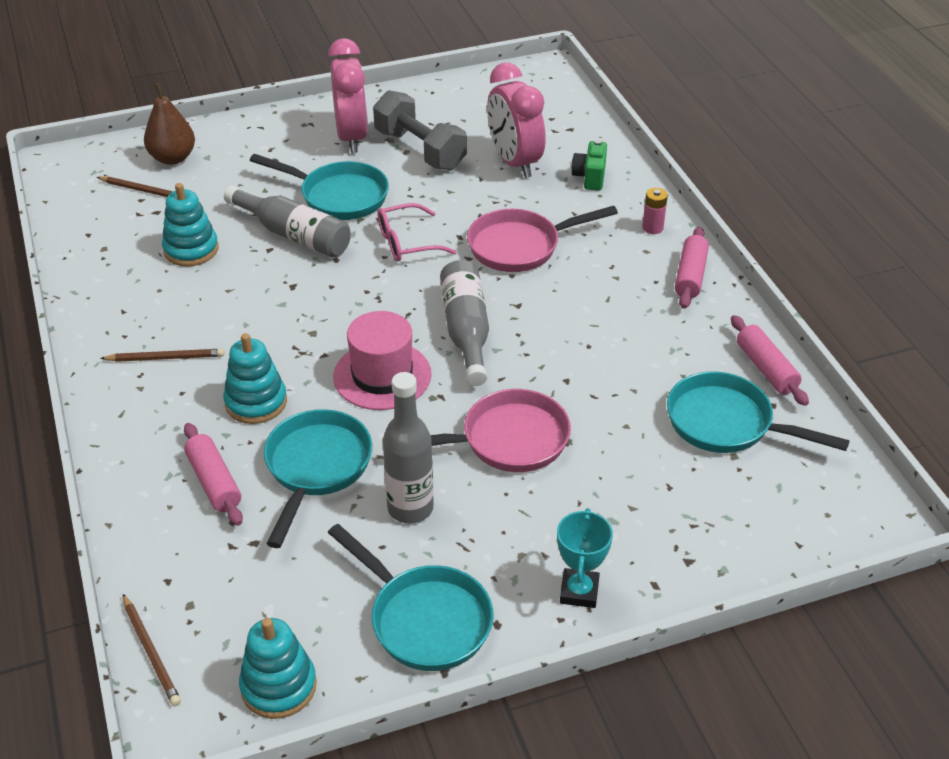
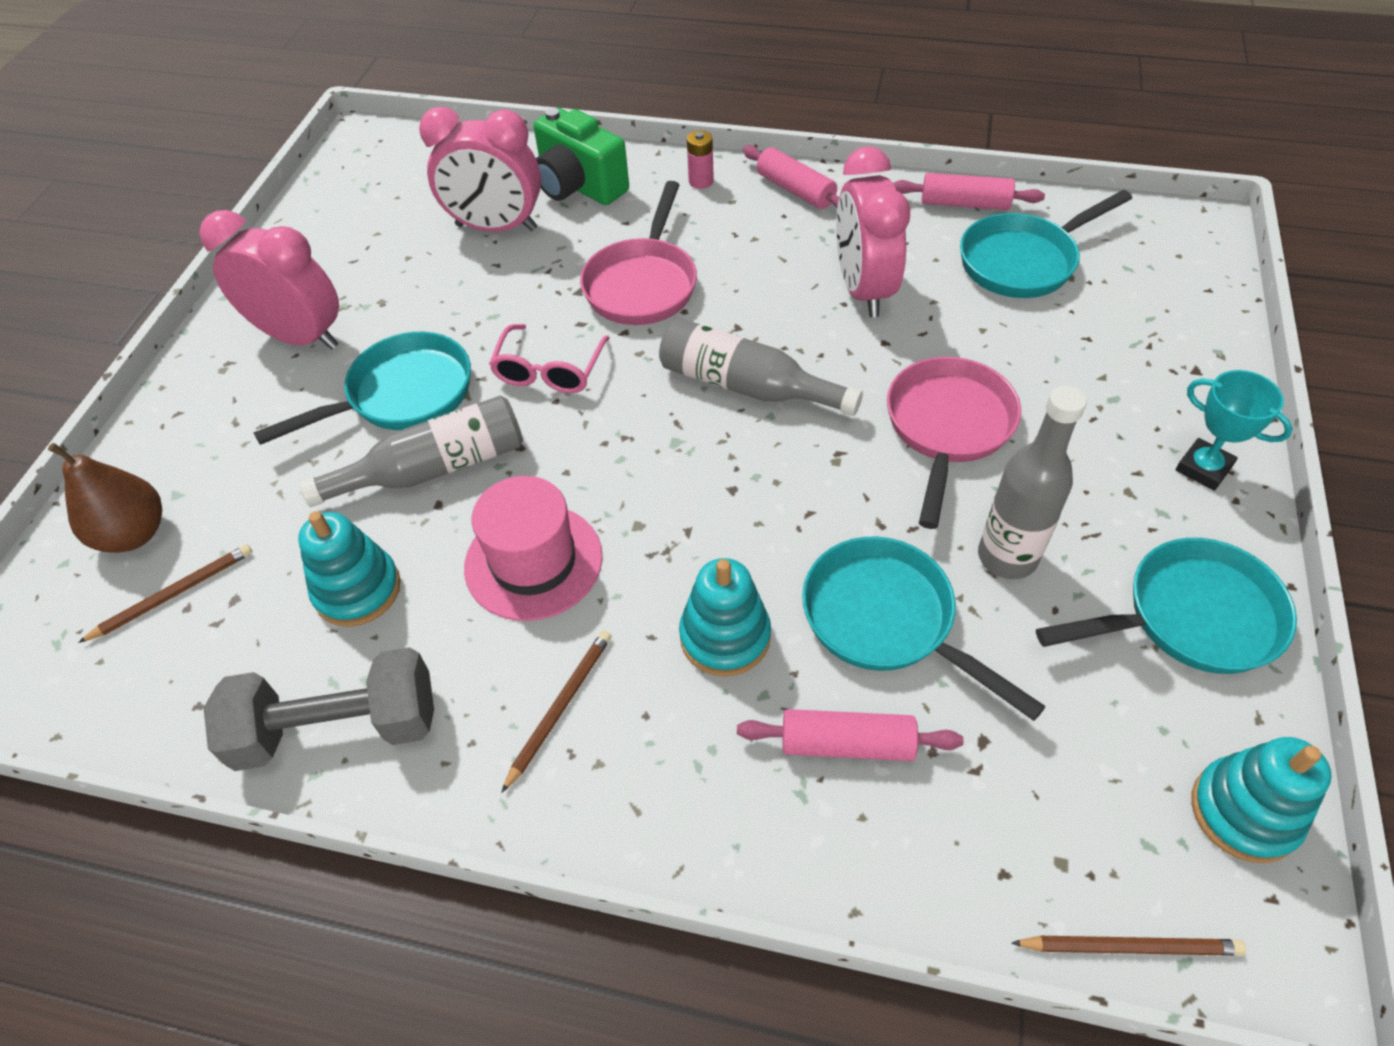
camera: 55 degrees left, 10 degrees up
(382, 375) = (767, 490): pink hat -> pink hat (533, 561)
(420, 150) = (392, 290): grey dumbbell -> grey dumbbell (338, 728)
(590, 177) = (579, 186): green camera -> green camera, size x1.66
(611, 350) = (863, 290): none -> pink clock

